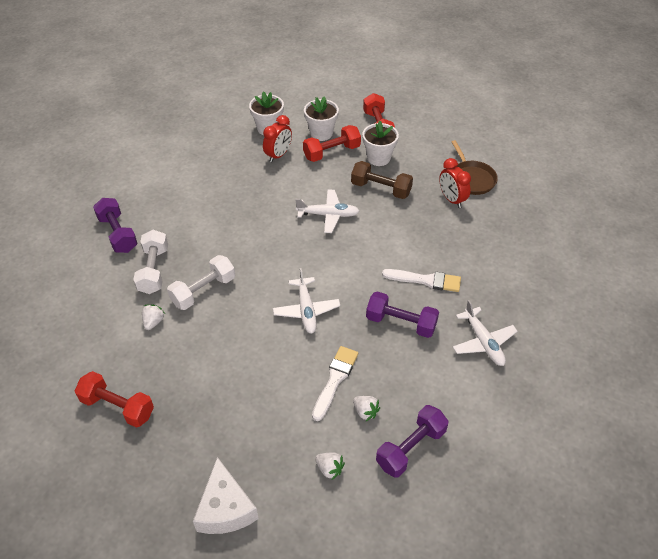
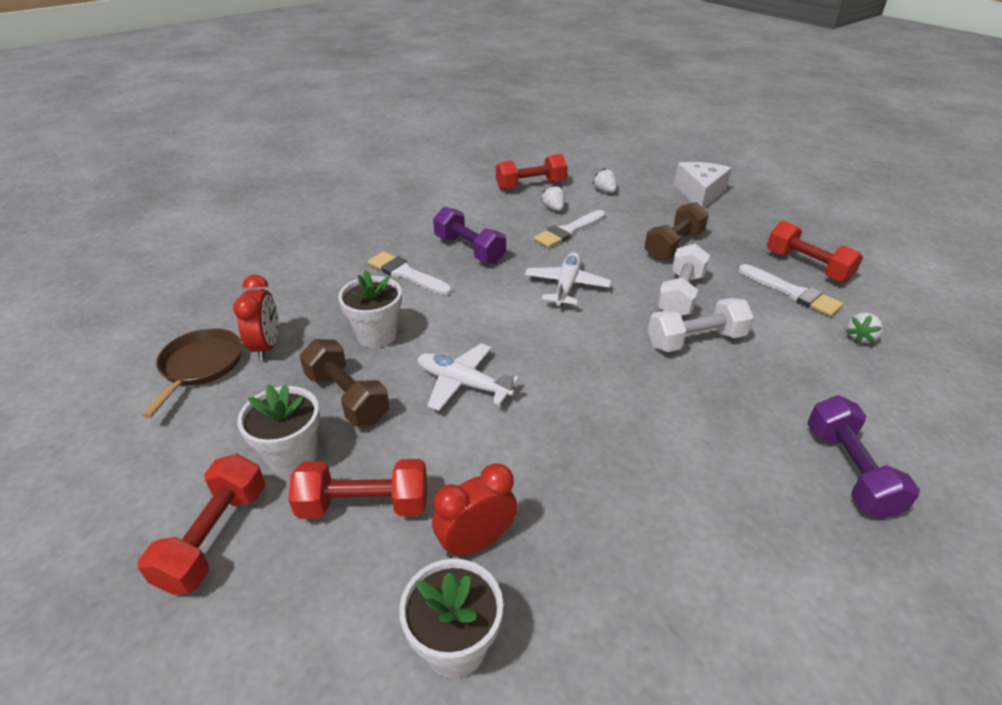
camera: 155 degrees left, 10 degrees down
(134, 365) = (792, 292): none -> white brush
(153, 322) = (769, 326): white strawberry -> white strawberry (860, 337)
(154, 270) = (773, 388): white dumbbell -> white dumbbell (680, 295)
(236, 394) = (673, 245): none -> brown dumbbell
(321, 133) = (344, 570): white flower pot -> white flower pot (377, 335)
(411, 448) = (531, 185): purple dumbbell -> red dumbbell
(483, 342) = (405, 219): white plane -> none

